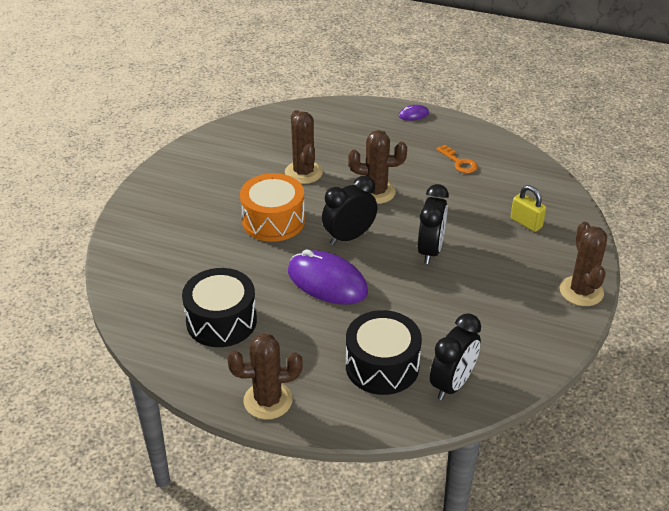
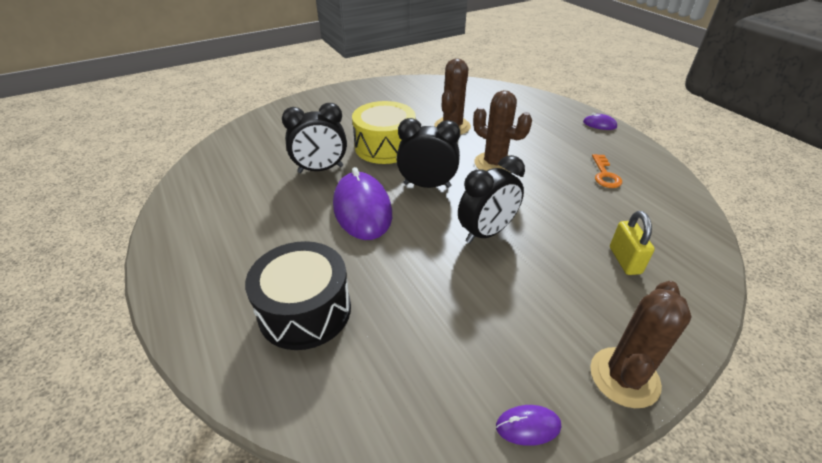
camera: 40 degrees right, 0 degrees up
(221, 321) = (248, 194): black drum -> none
(268, 400) = (181, 275): brown cactus -> none
(273, 221) = (385, 147): orange drum -> yellow drum
(452, 384) = (342, 381): black clock -> black clock (320, 169)
(561, 342) = (528, 426): none -> purple mouse

